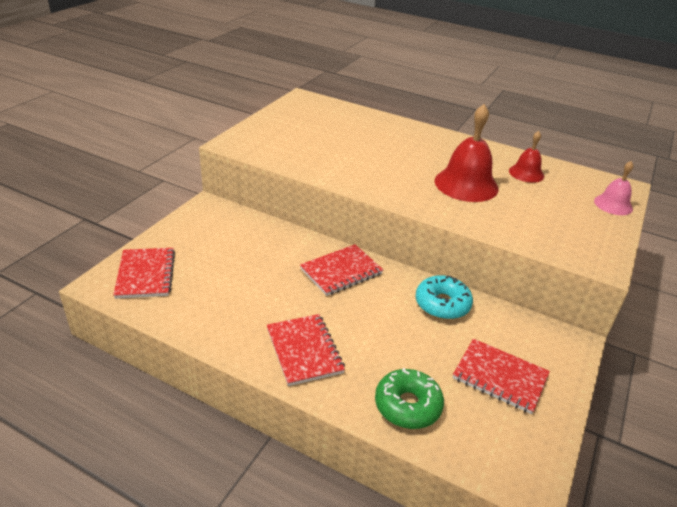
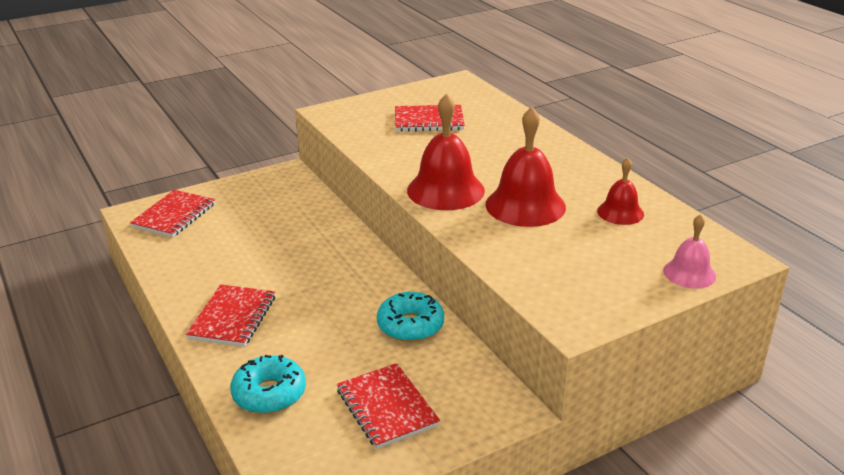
camera: 35 degrees right, 5 degrees down
(341, 271) = (344, 264): red notebook -> red notebook (429, 120)
(401, 187) = (445, 190): none -> red bell
(407, 405) = (269, 393): green donut -> turquoise donut

